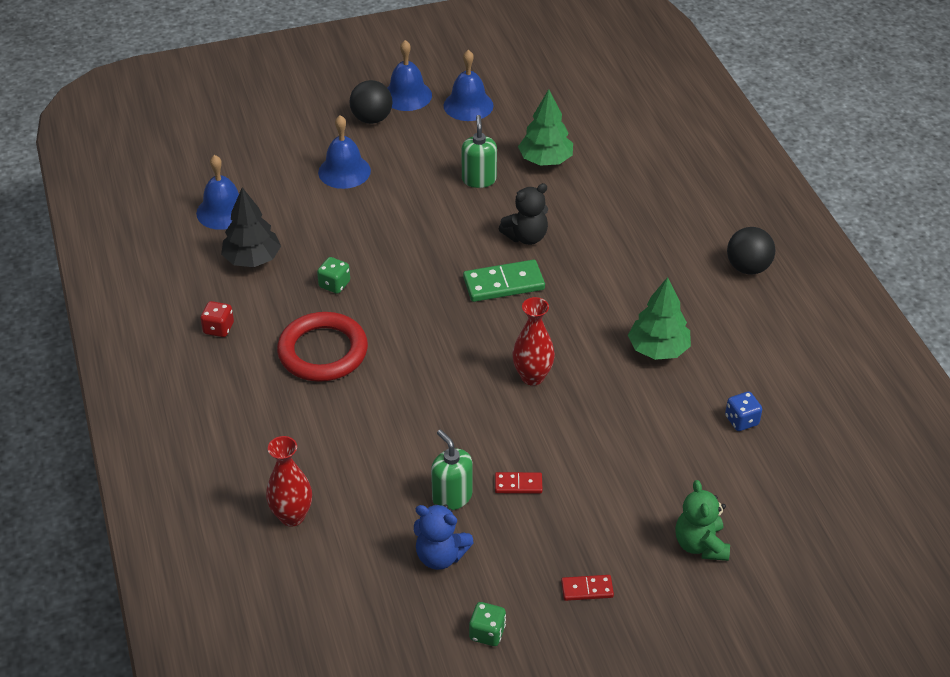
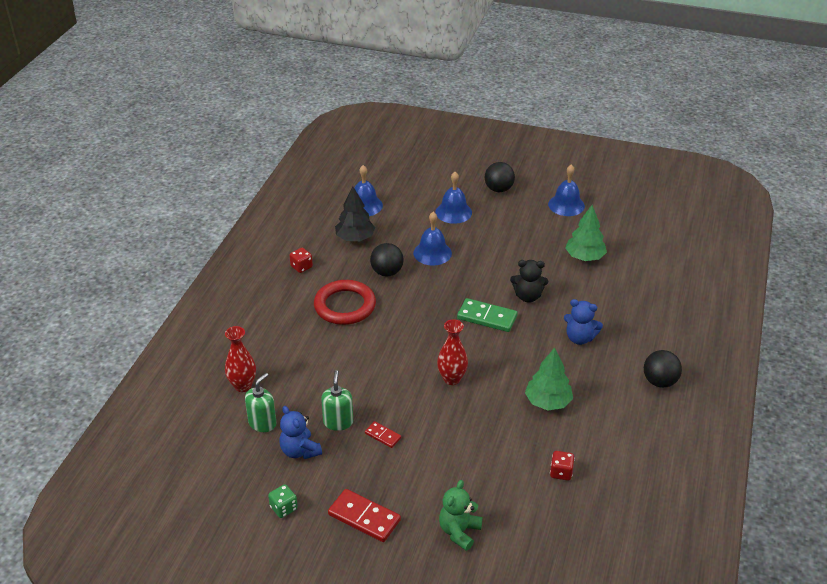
camera: 35 degrees right, 5 degrees down
(334, 284) = (387, 272): green dice -> black ball
(407, 95) = (533, 184): blue bell -> blue bell (432, 253)
(479, 179) = (530, 250): green soap dispenser -> green soap dispenser (262, 423)
(587, 589) = (364, 517): red domino -> red domino, size x1.83
(625, 259) = (579, 338): none -> blue teddy bear
(741, 420) = (561, 472): blue dice -> red dice

